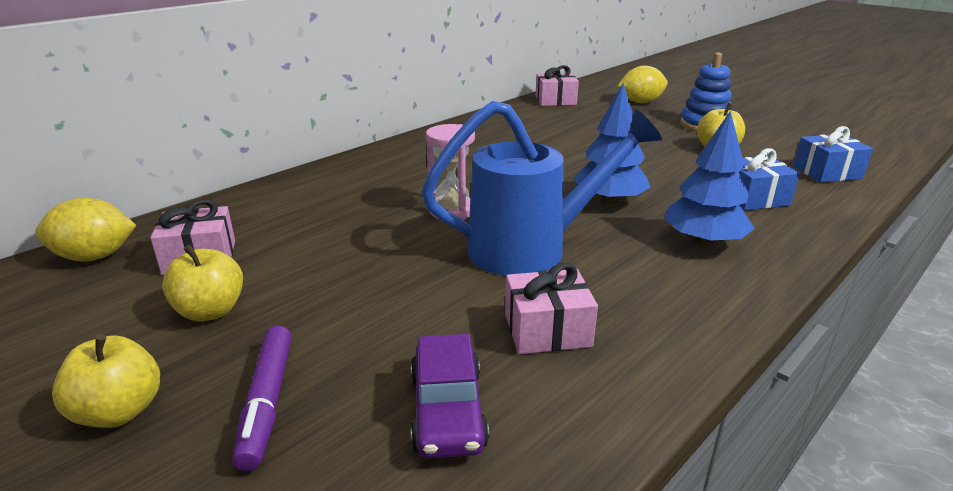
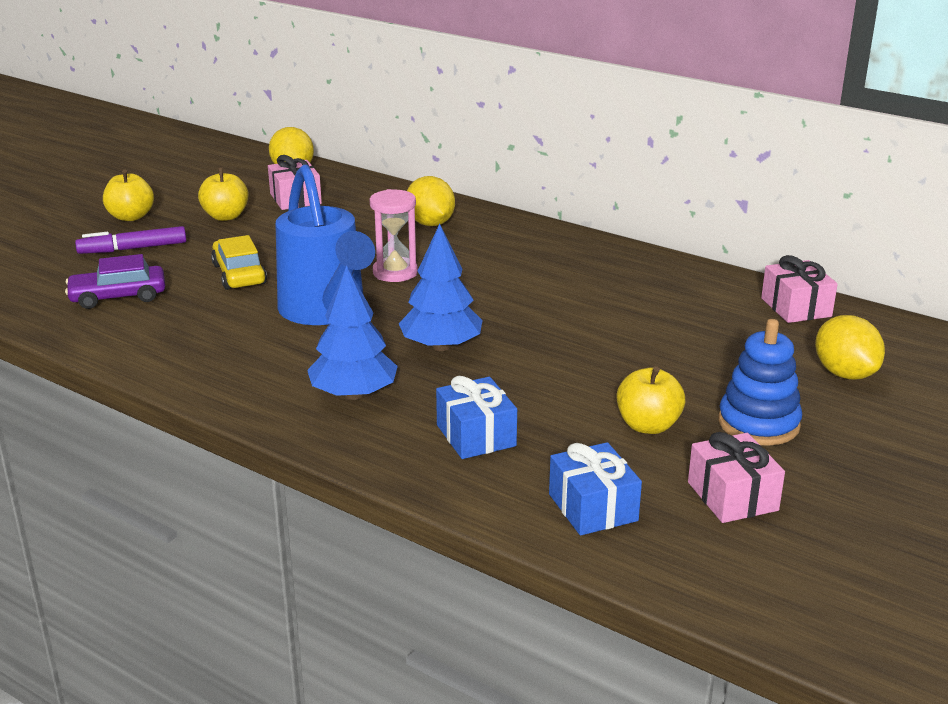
camera: 80 degrees right, 0 degrees up
(344, 188) = (430, 223): none -> yellow lemon
(414, 300) = (239, 274): none -> yellow car
(547, 330) = (200, 322): pink gift -> pink gift (732, 496)

